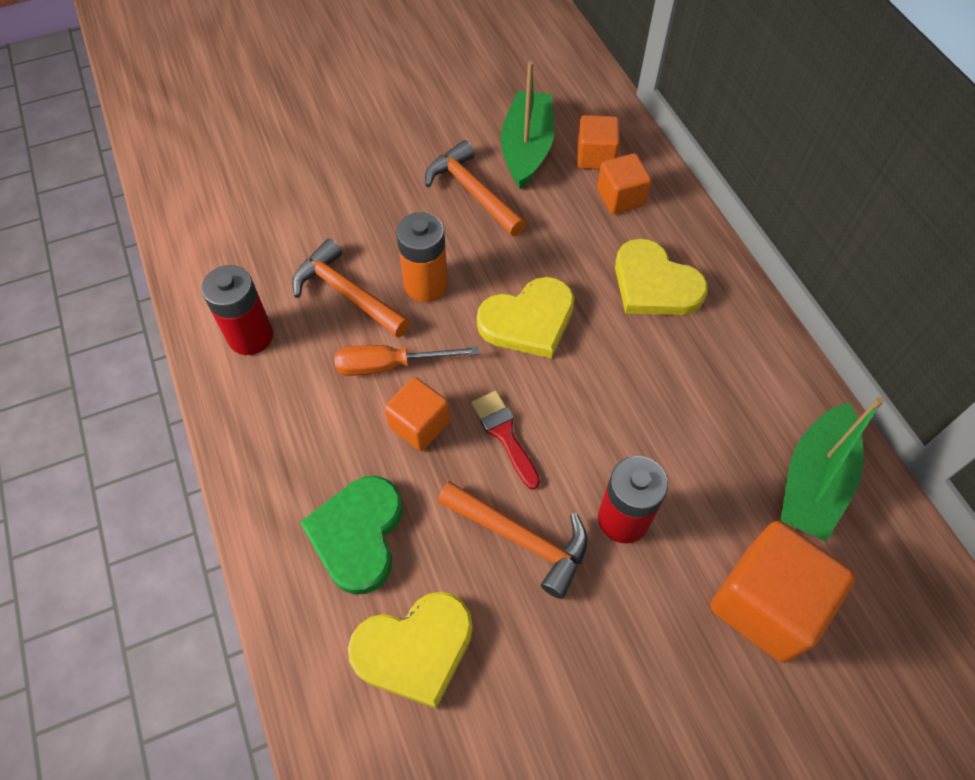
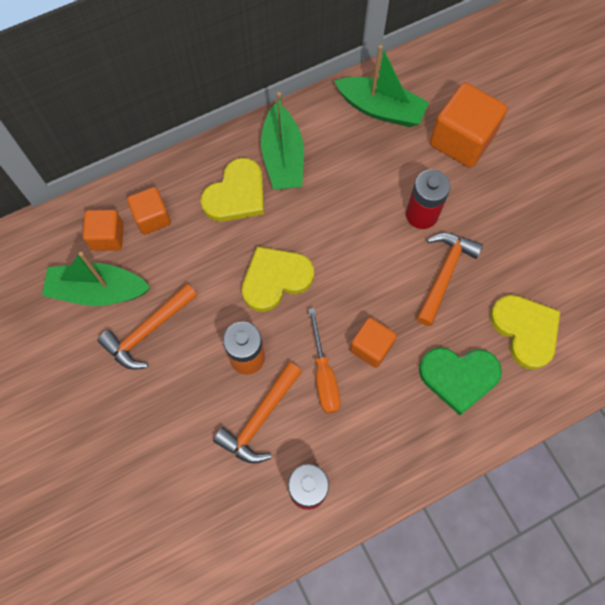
camera: 95 degrees left, 10 degrees up
(504, 434) = (371, 289): red brush -> none
(528, 321) = (275, 279): yellow heart -> yellow heart turned 90 degrees counterclockwise
(715, 341) = (283, 158): none -> green boat

